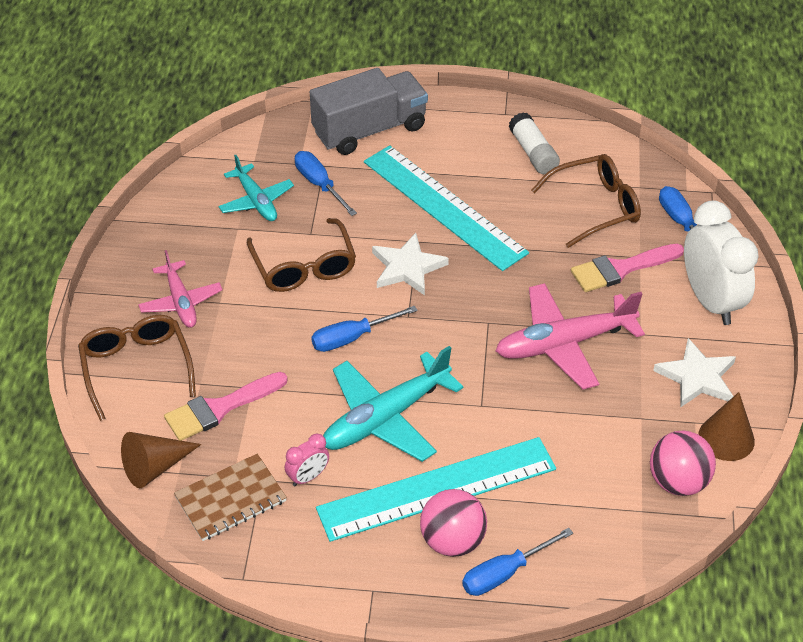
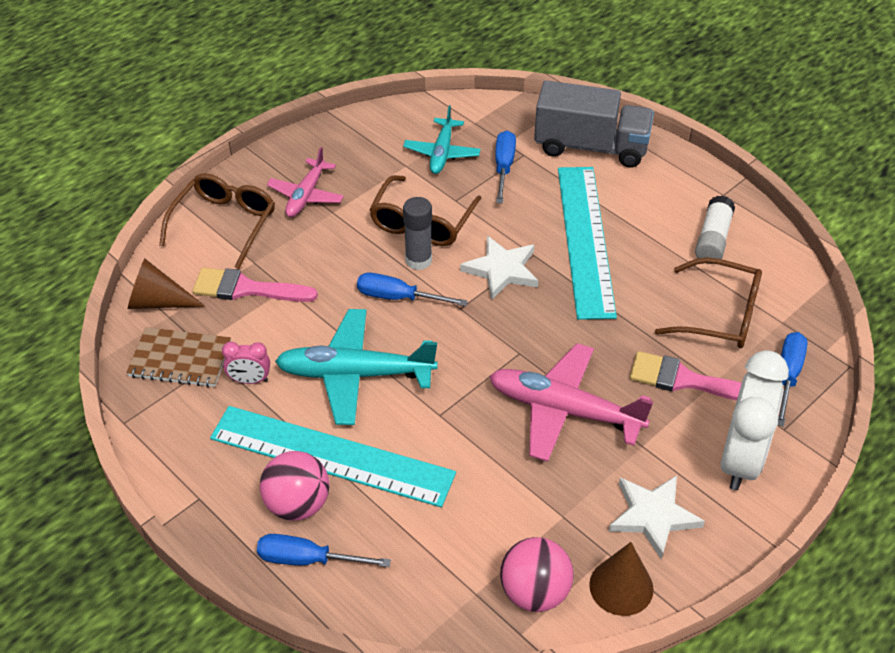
camera: 40 degrees right, 0 degrees up
(335, 299) = (418, 260): none -> grey glue stick

